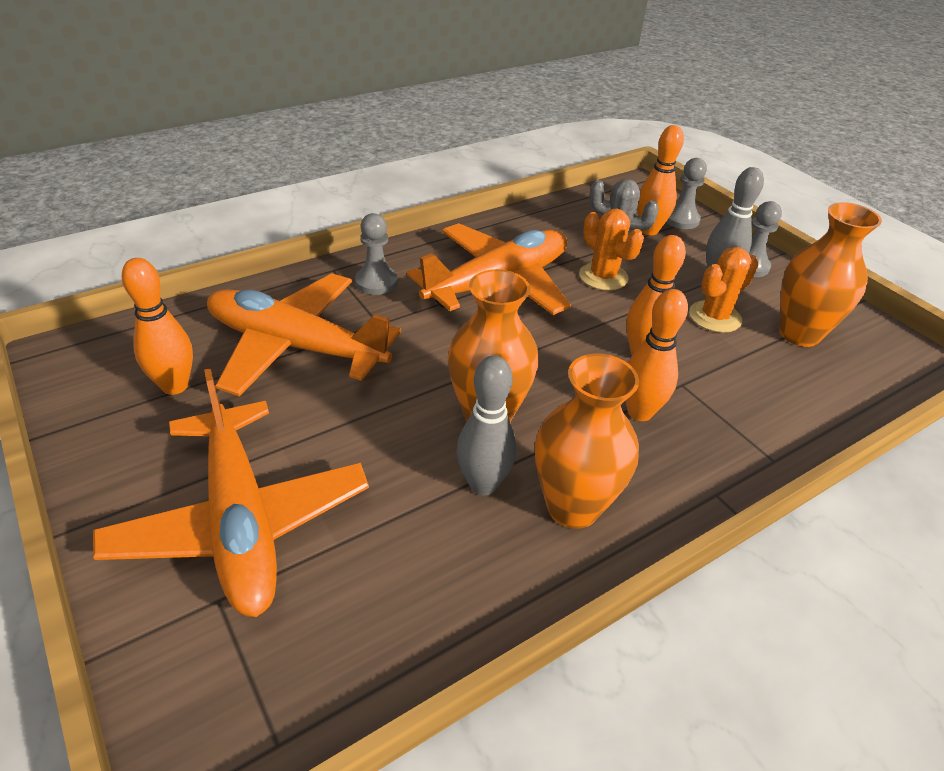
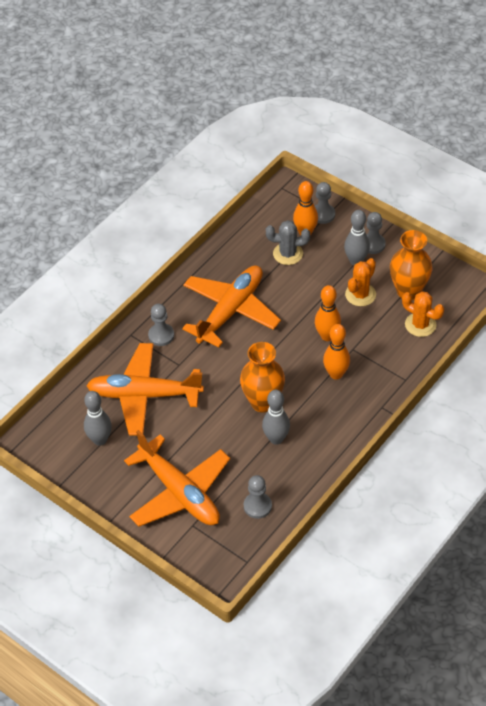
camera: 15 degrees left, 10 degrees up
(175, 386) = (100, 440): orange bowling pin -> grey bowling pin
(377, 608) = (257, 506): none -> grey pawn
(572, 507) = (320, 435): orange vase -> none
(603, 277) = (289, 284): orange cactus -> orange cactus (420, 325)

